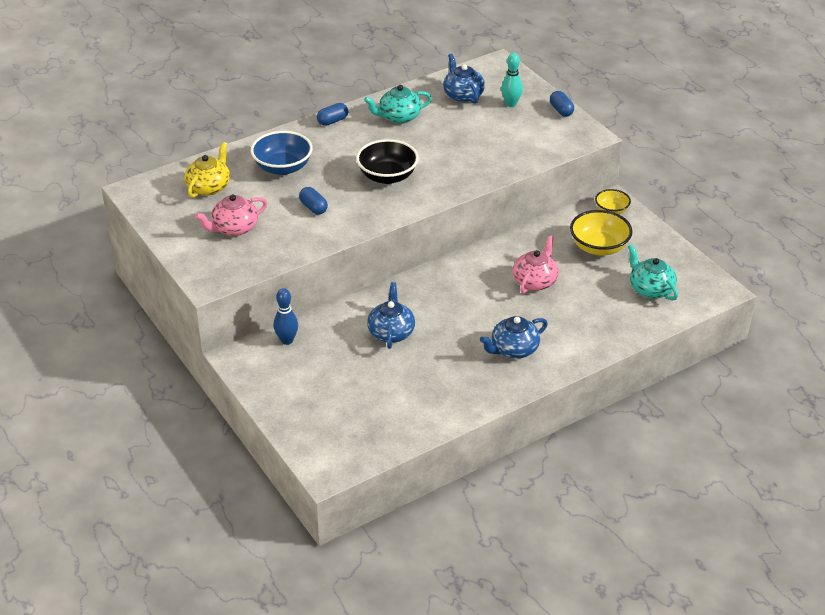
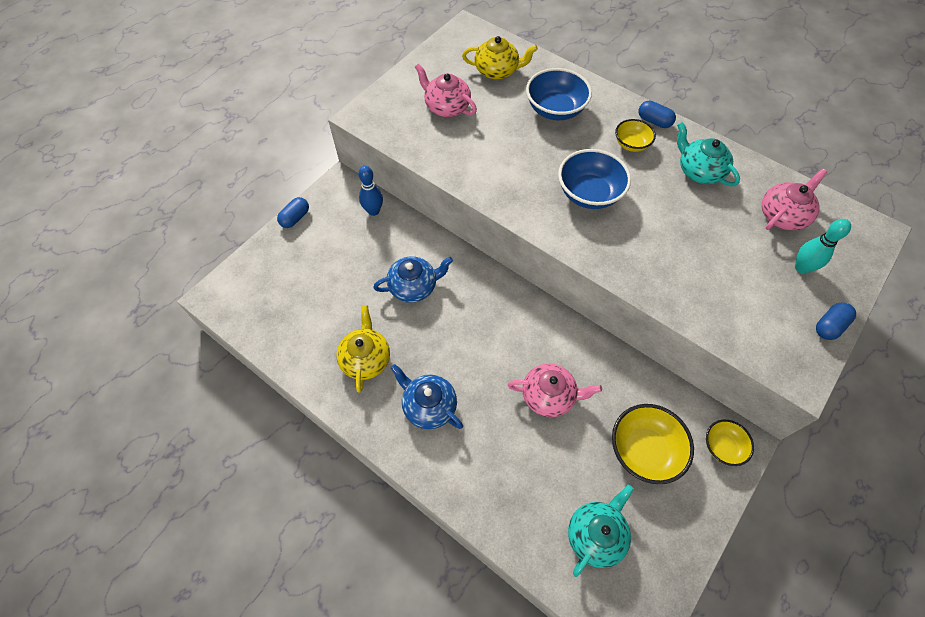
camera: 70 degrees right, 20 degrees up
(313, 208) = (505, 152): blue capsule -> blue capsule (295, 218)
(350, 140) = (631, 144): none -> yellow bowl
(387, 176) = (589, 193): black bowl -> blue bowl
(451, 378) = (366, 359): none -> yellow teapot
(463, 95) = (782, 215): blue teapot -> pink teapot

